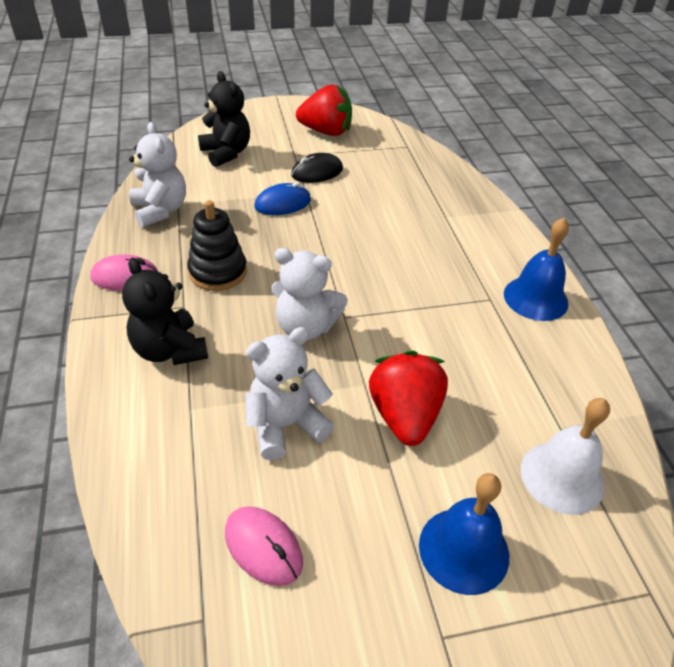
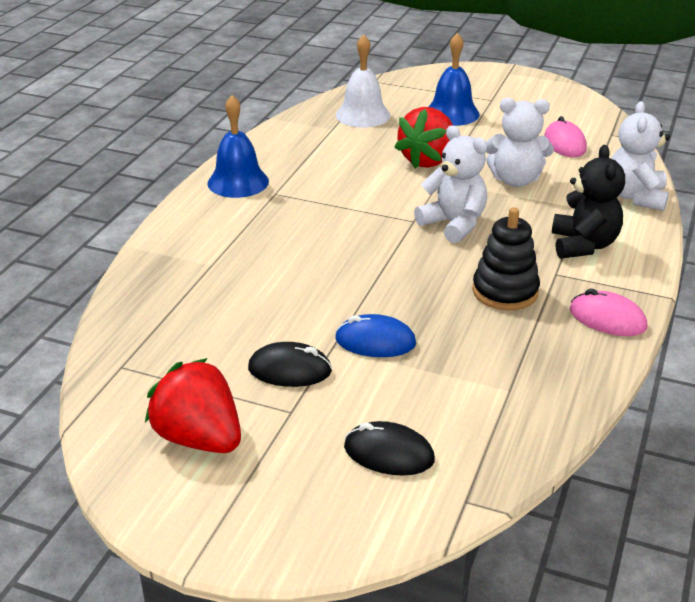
camera: 145 degrees left, 10 degrees down
(160, 210) = (537, 386): white teddy bear -> white teddy bear (635, 197)
(226, 153) = (389, 453): black teddy bear -> black mouse

